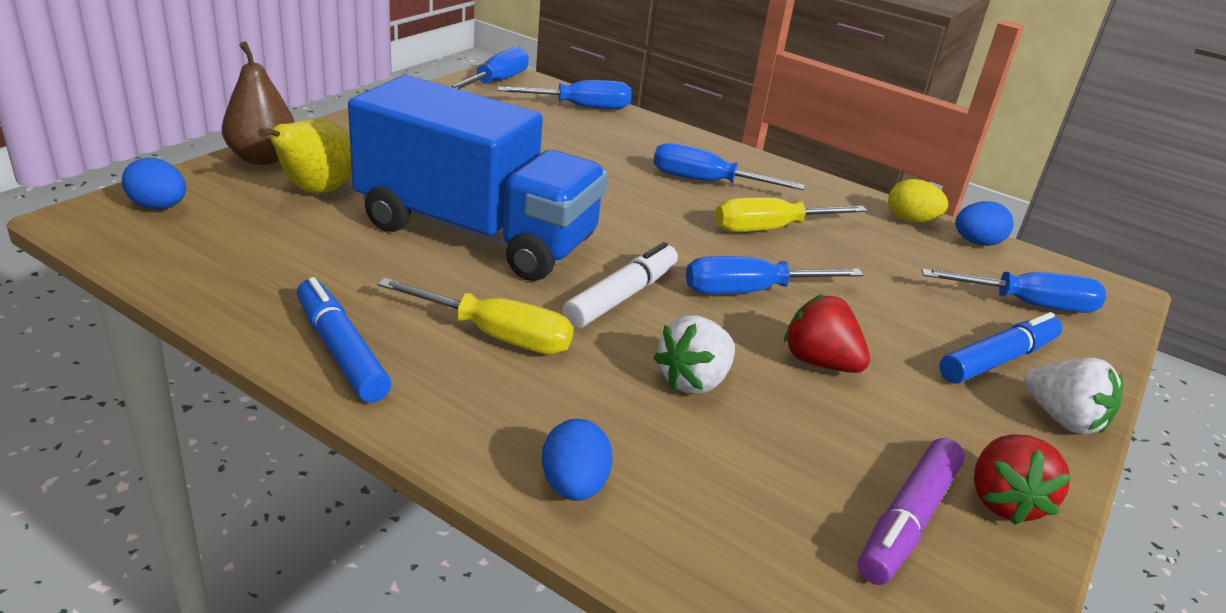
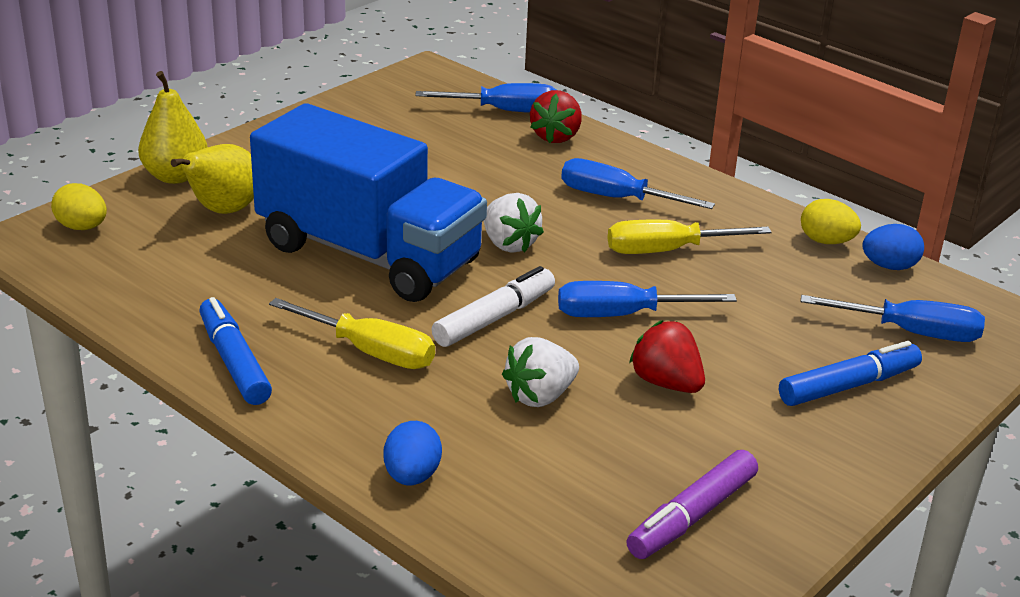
camera: 10 degrees right, 0 degrees up
(159, 207) = (82, 227): blue egg -> yellow egg
(263, 158) = (175, 176): brown pear -> yellow pear
(496, 82) = (419, 82): blue screwdriver -> none
(1004, 501) = (788, 506): red strawberry -> red strawberry (556, 137)
(1063, 419) = (885, 441): white strawberry -> white strawberry (509, 244)

